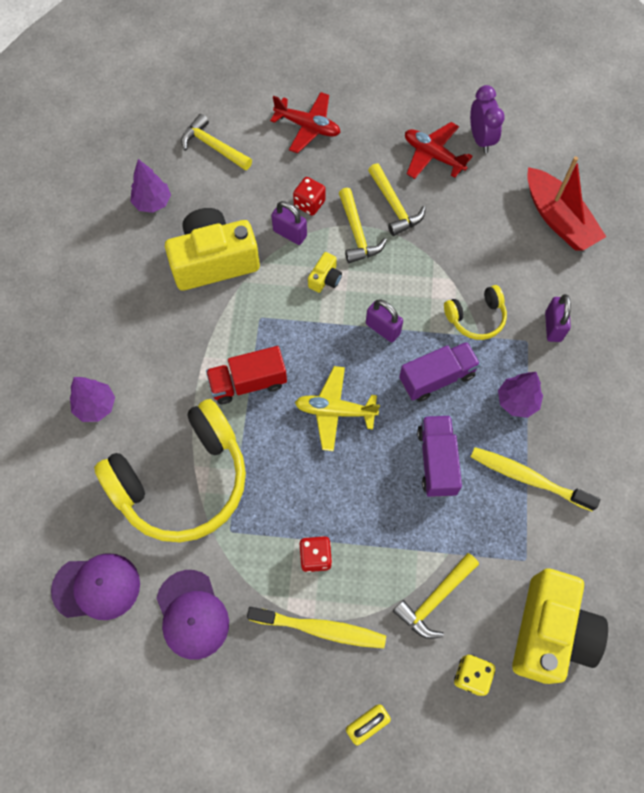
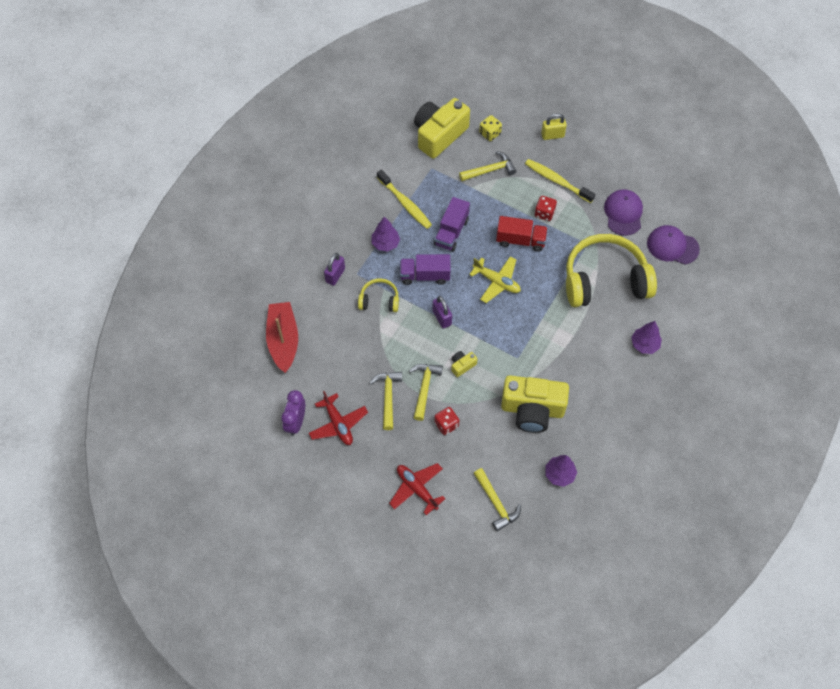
camera: 155 degrees left, 5 degrees down
(248, 383) = (542, 319): red truck -> red truck (520, 240)
(290, 233) = (471, 408): purple padlock -> none

